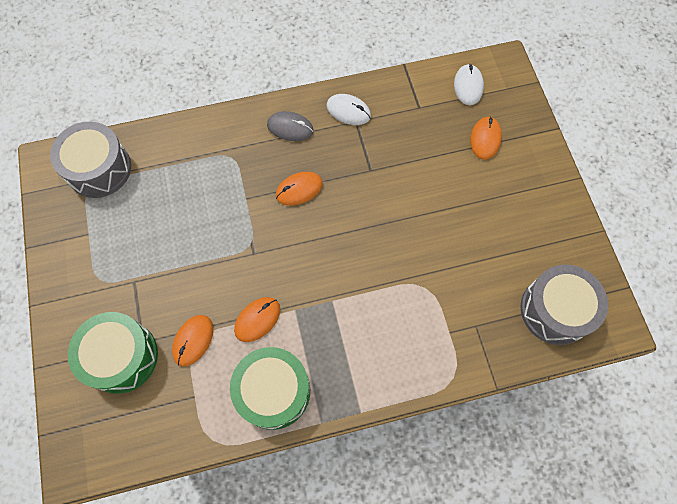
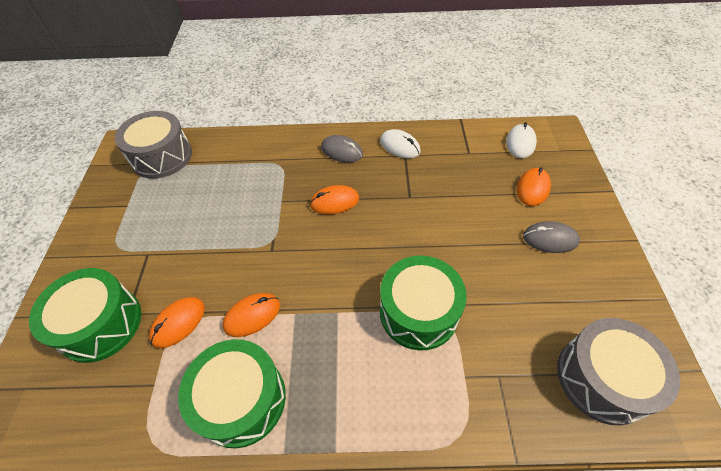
camera: 15 degrees right, 15 degrees down
(402, 285) = (418, 312): none -> green drum
(505, 191) = (550, 239): none -> grey mouse

